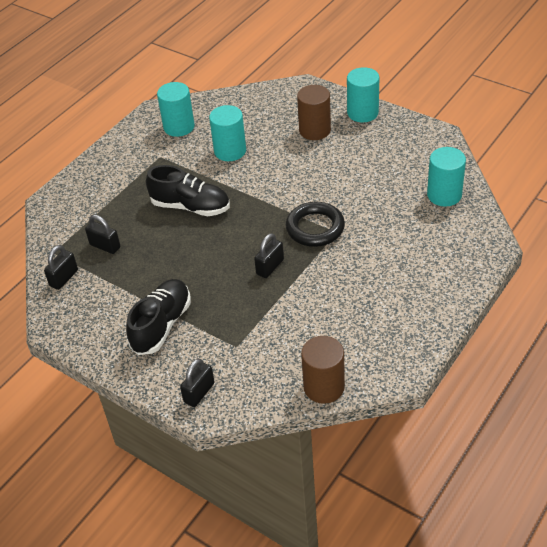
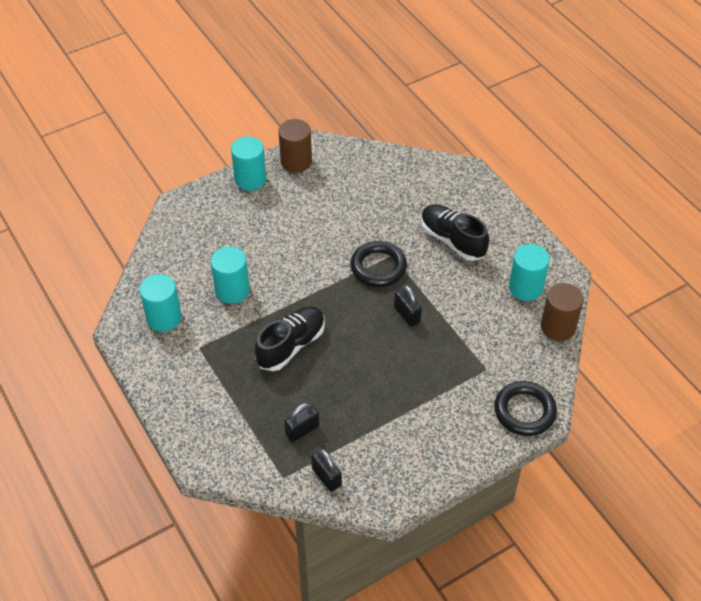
camera: 70 degrees left, 5 degrees up
(161, 325) = (433, 415): black shoe -> black shoe (452, 240)
(199, 392) = (524, 411): black padlock -> black ring
(315, 130) = (249, 220): brown cylinder -> brown cylinder (296, 161)
(444, 195) = (392, 172): turquoise cylinder -> turquoise cylinder (525, 288)

